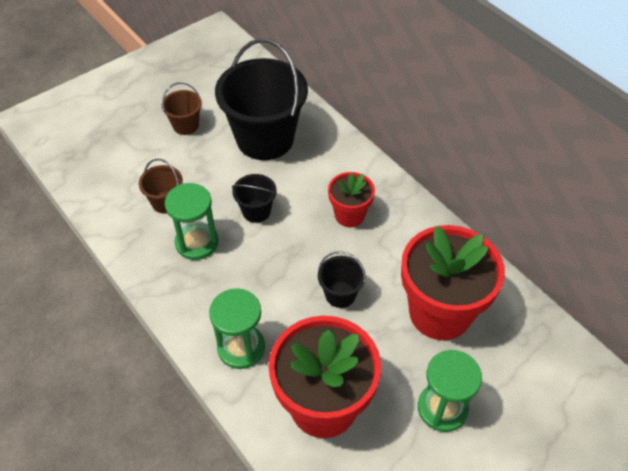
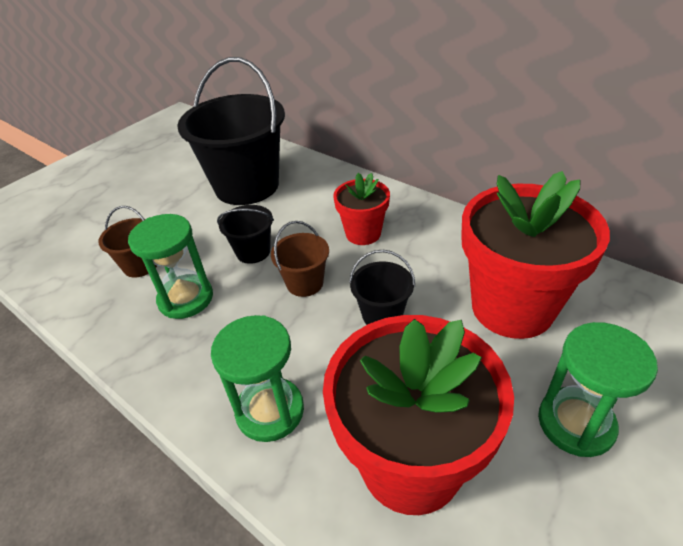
camera: 10 degrees left, 10 degrees down
(185, 125) = (155, 191): brown bucket -> brown bucket (305, 283)

